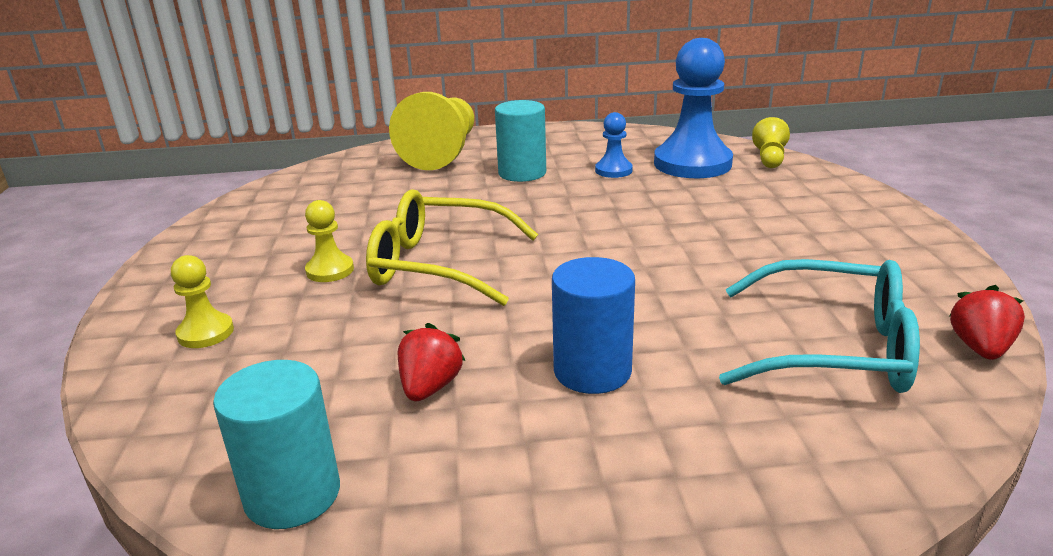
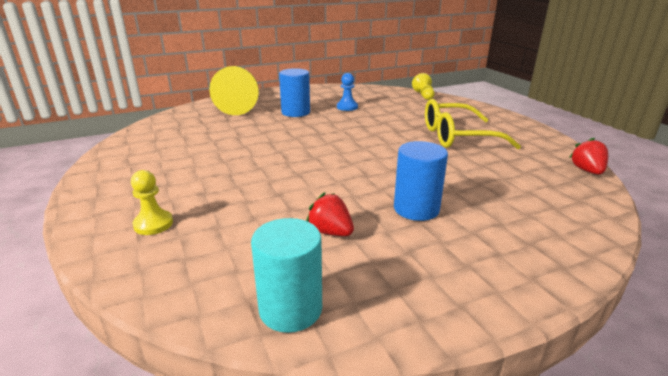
camera: 20 degrees left, 0 degrees up
(330, 270) = (214, 176): yellow pawn -> none
(430, 387) = (330, 232): red strawberry -> red strawberry turned 45 degrees counterclockwise
(439, 264) = (283, 165): yellow glasses -> yellow glasses (457, 136)
(522, 173) = (295, 112): turquoise cylinder -> blue cylinder
(692, 164) = (386, 101): blue pawn -> none
(833, 348) = (525, 180): turquoise glasses -> none

